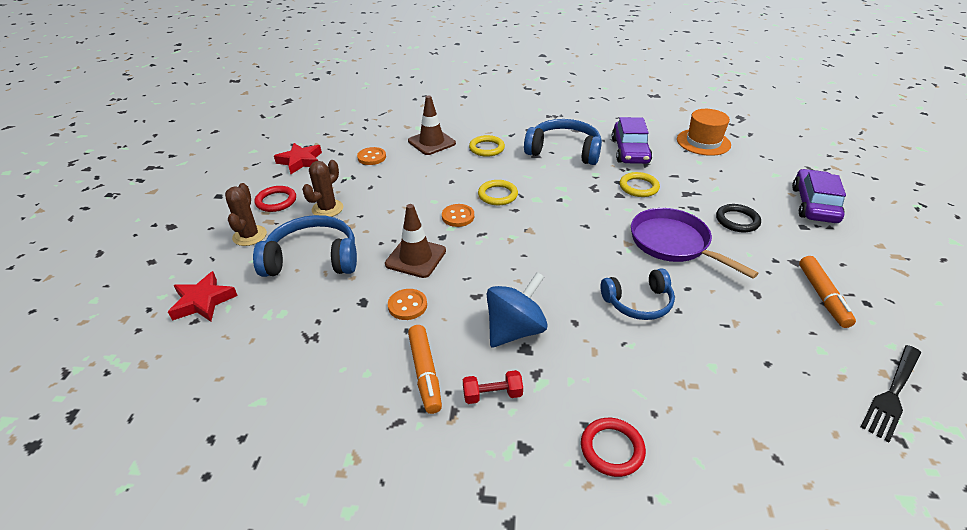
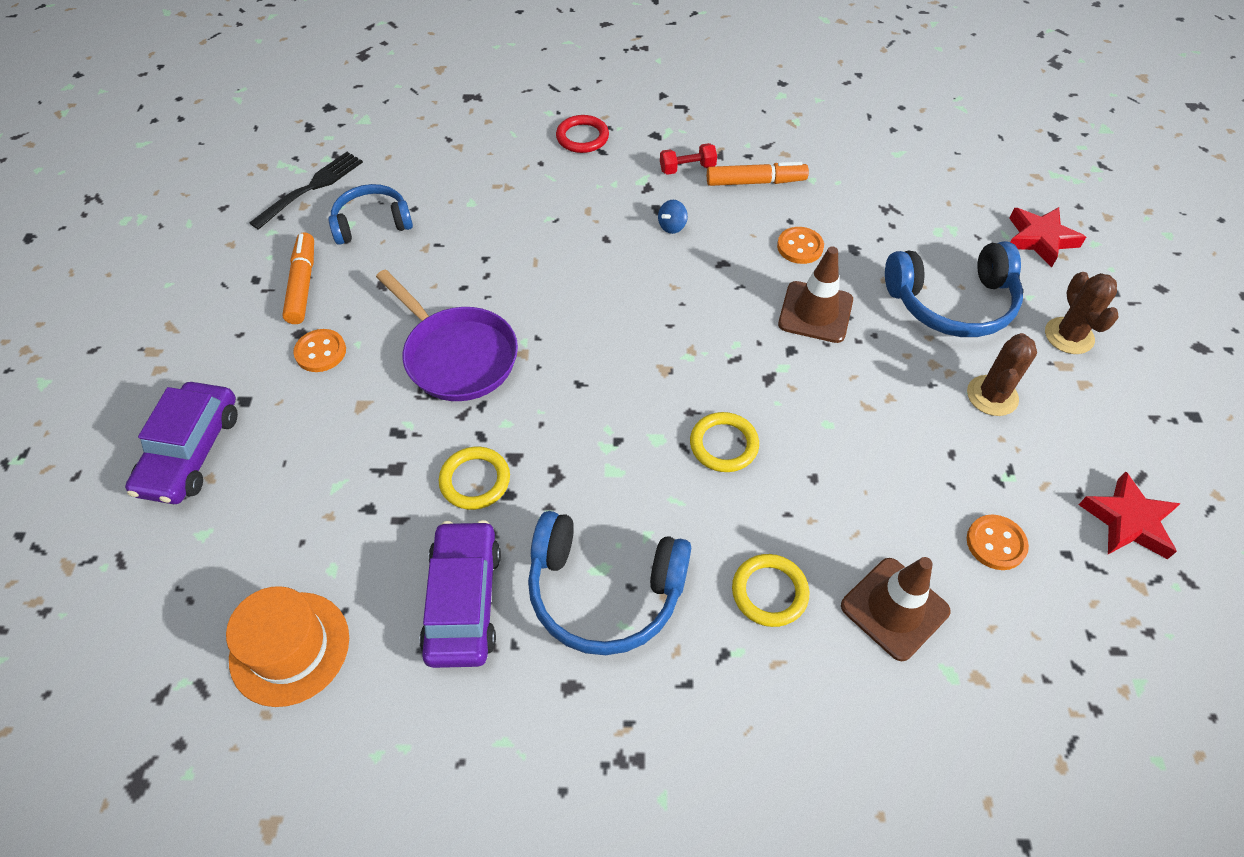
camera: 175 degrees right, 15 degrees up
(276, 201) = (1087, 408): red ring -> none
(425, 373) = (755, 182): orange marker -> orange marker turned 105 degrees clockwise
(458, 216) = (778, 390): orange button -> orange button (320, 352)
(515, 330) = (672, 226): blue spinning top -> blue spinning top, size x0.43
(638, 303) = (529, 264): blue headphones -> blue headphones (372, 223)
(737, 220) = (340, 407): black ring -> none

